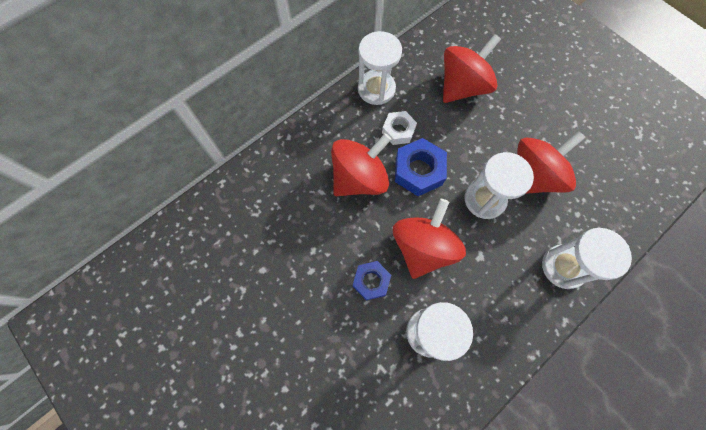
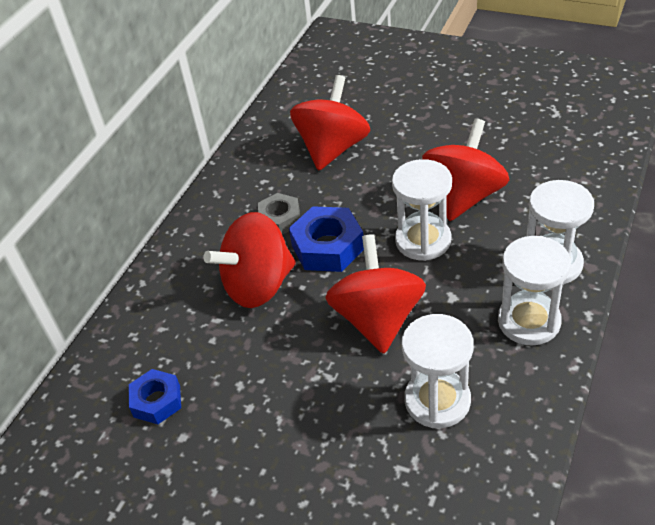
camera: 20 degrees left, 25 degrees down
(359, 178) = (258, 285): red spinning top -> red spinning top turned 150 degrees counterclockwise
(371, 281) = (334, 382): blue nut -> blue nut (157, 401)
(376, 89) = (229, 191): white hourglass -> white hourglass (529, 321)
(398, 131) = (280, 219): white nut -> grey nut

